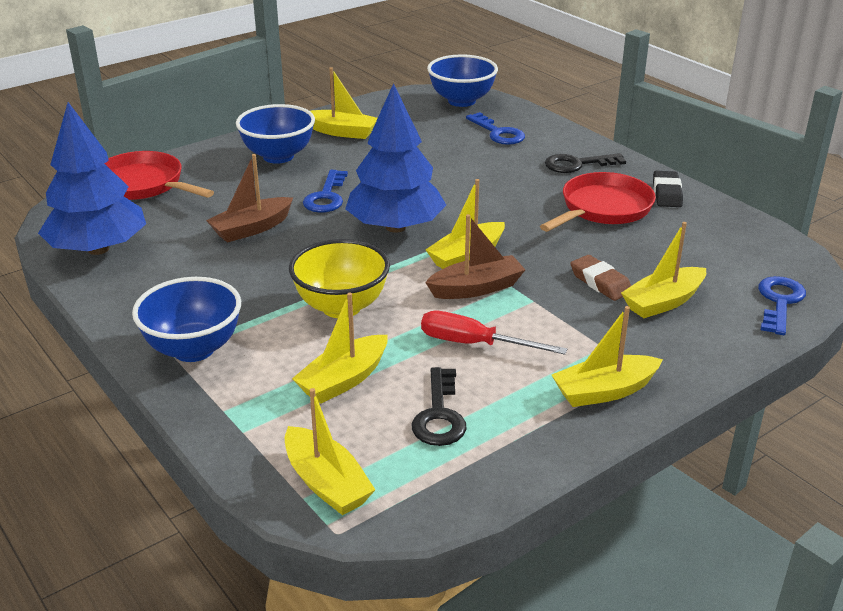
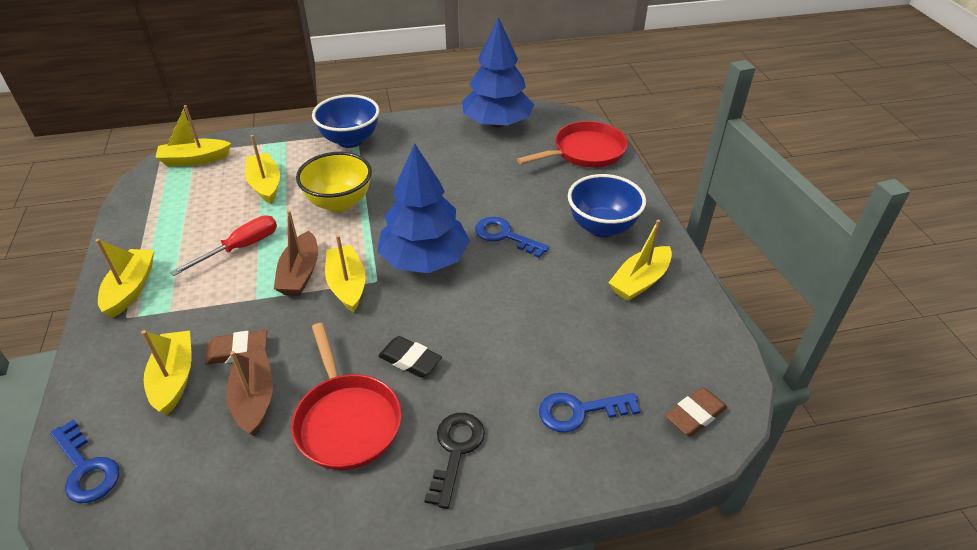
camera: 115 degrees right, 10 degrees up
(251, 228) = (478, 187): brown boat -> brown boat (254, 398)
(439, 415) = (196, 210): black key -> none
(461, 101) = (695, 415): blue bowl -> brown eraser
(666, 193) = (331, 504): black eraser -> black eraser (410, 360)

